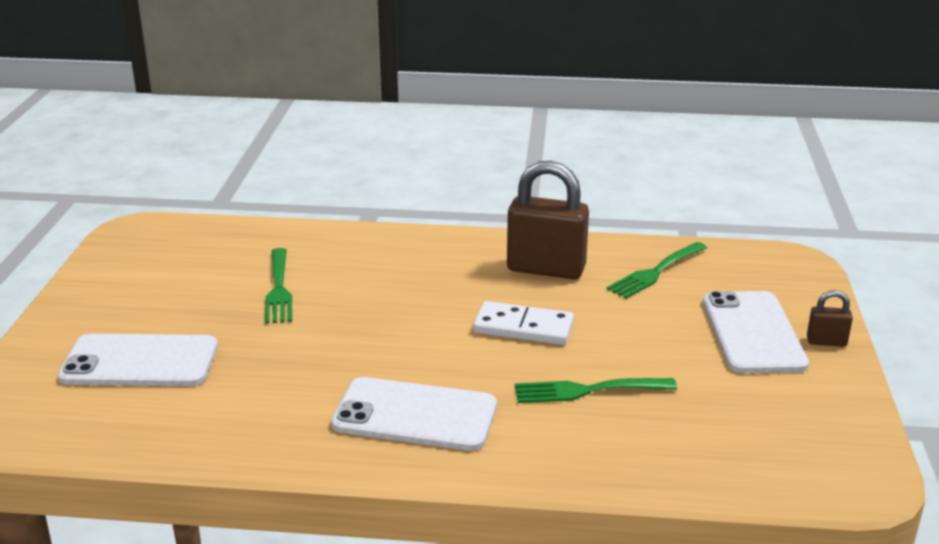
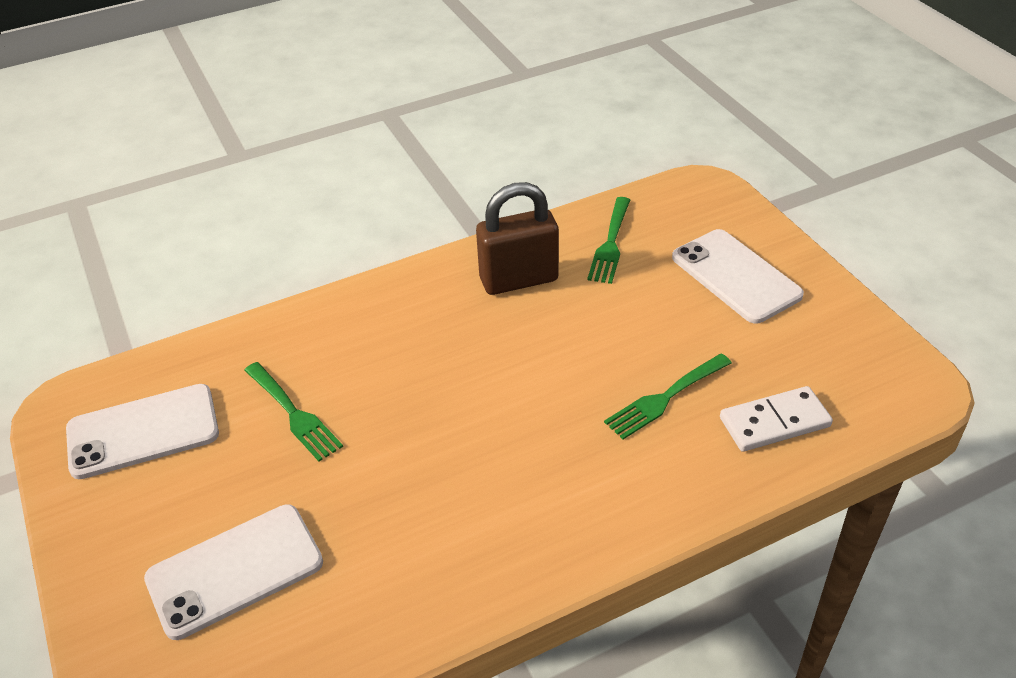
camera: 30 degrees left, 15 degrees up
(415, 415) = (551, 497): white phone -> white phone (143, 431)
(523, 328) = (556, 355): white domino -> white domino (774, 422)
(826, 342) = (793, 261): brown padlock -> none

